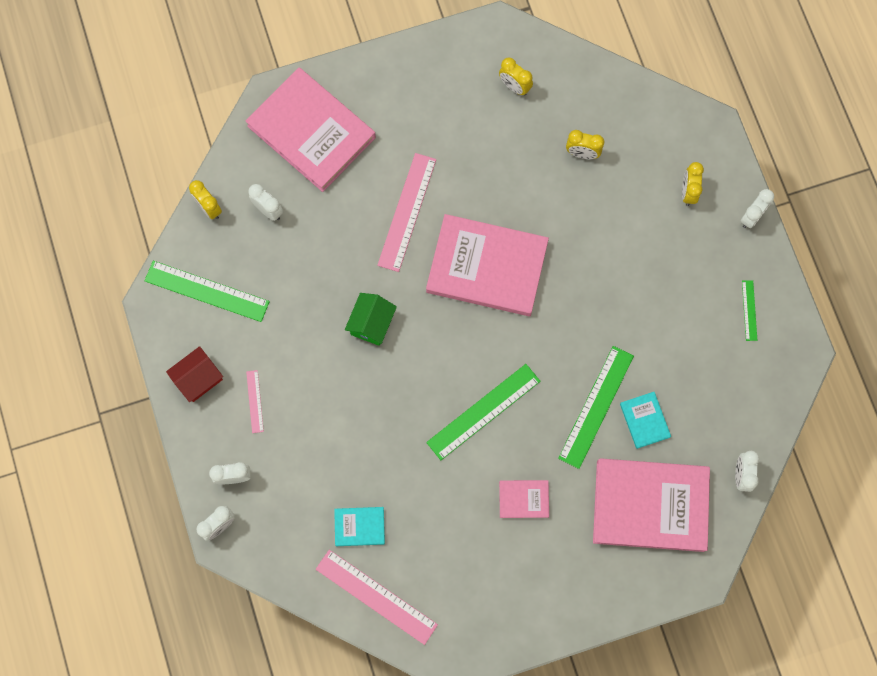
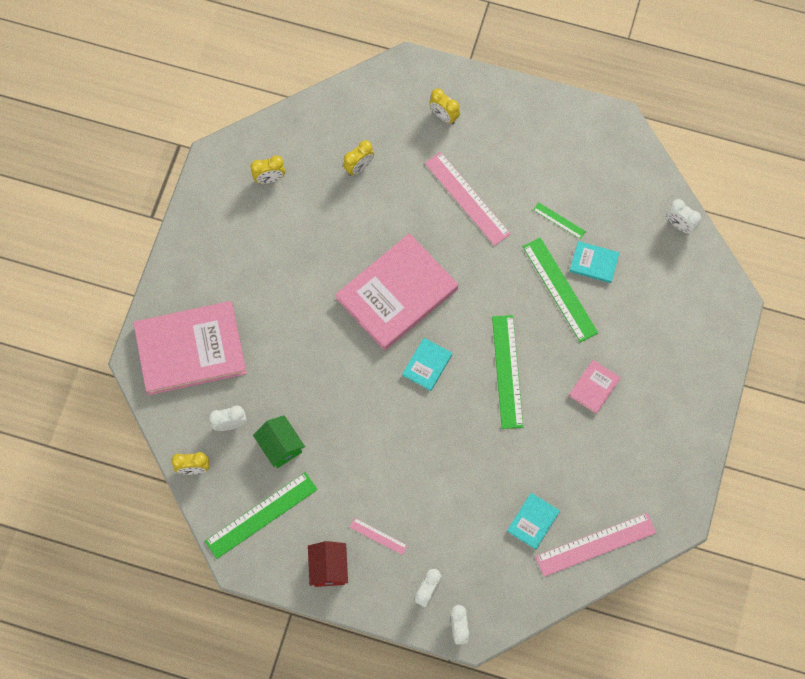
camera: 55 degrees left, 5 degrees down
(371, 324) = (380, 407): green house -> green house (280, 446)
(406, 212) = (310, 322): pink ruler -> pink ruler (467, 198)
(439, 338) = (427, 365): none -> turquoise book
(650, 505) = (659, 302): pink book -> none
(749, 310) = (563, 136): green ruler -> green ruler (559, 220)
(751, 217) = (494, 87): white clock -> none

